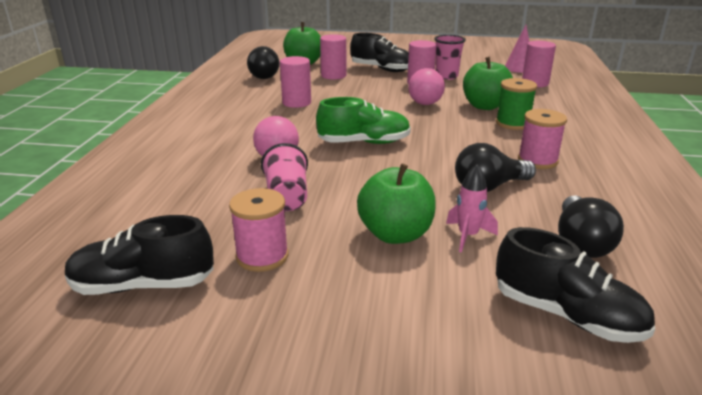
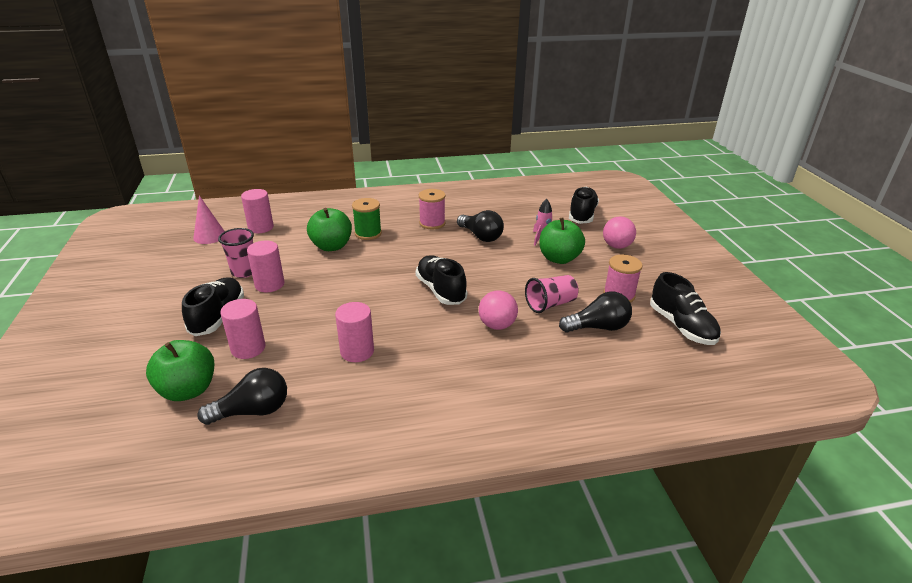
camera: 110 degrees left, 5 degrees up
(364, 143) = (441, 290): green shoe -> black shoe
(425, 103) = (334, 274): pink ball -> pink ball (616, 246)
(580, 243) = (522, 212): black light bulb -> black light bulb (598, 327)

